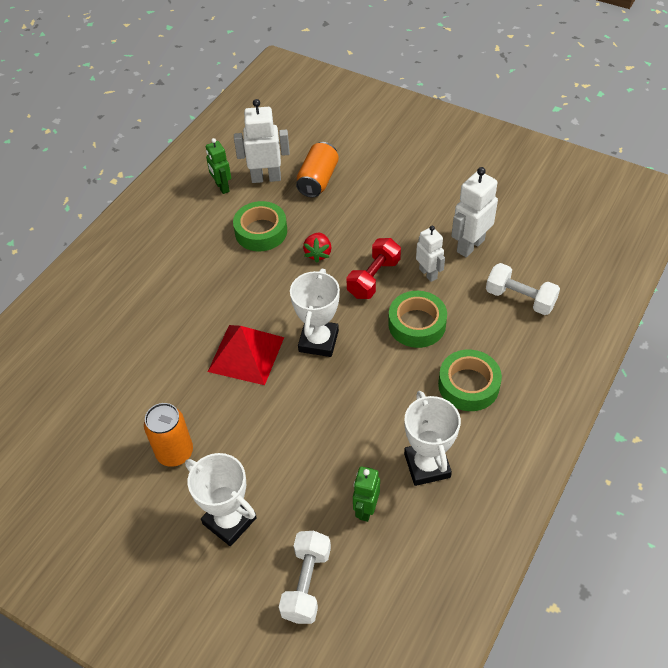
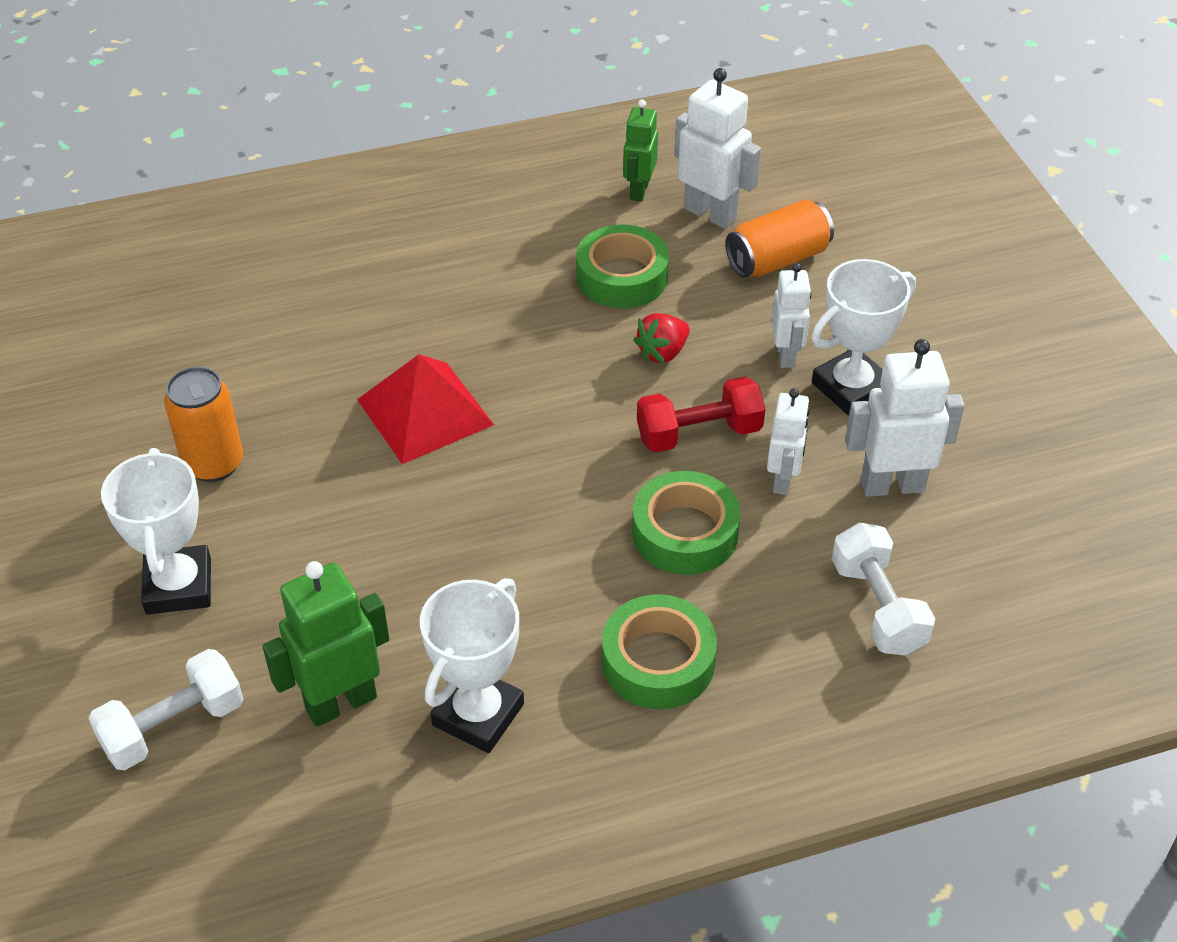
camera: 40 degrees right, 5 degrees down
(318, 341) = (530, 460): white trophy -> white trophy (851, 387)
(366, 509) = (341, 702): green robot -> green robot, size x1.55
(369, 220) = (786, 355): none -> white robot

